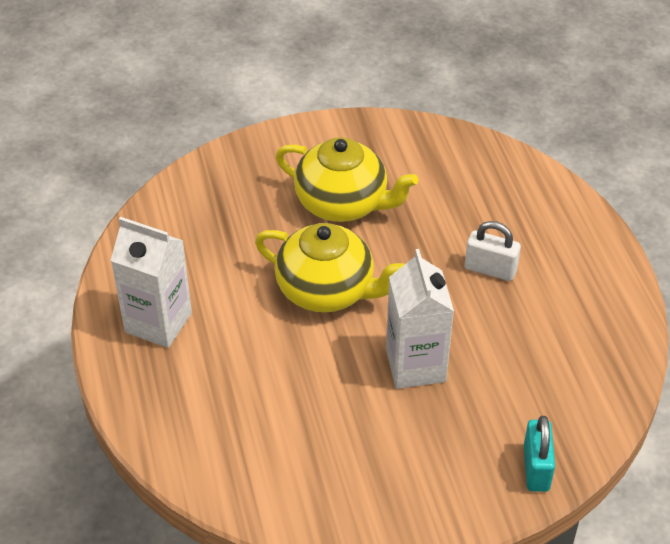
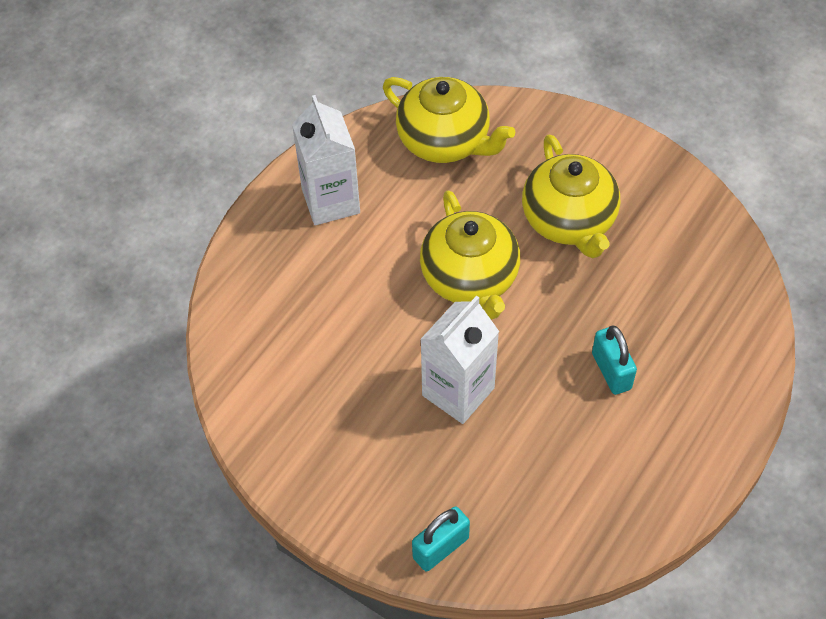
camera: 50 degrees right, 10 degrees up
(190, 219) = (445, 141): none -> yellow teapot
(490, 269) = (611, 371): white padlock -> turquoise padlock

